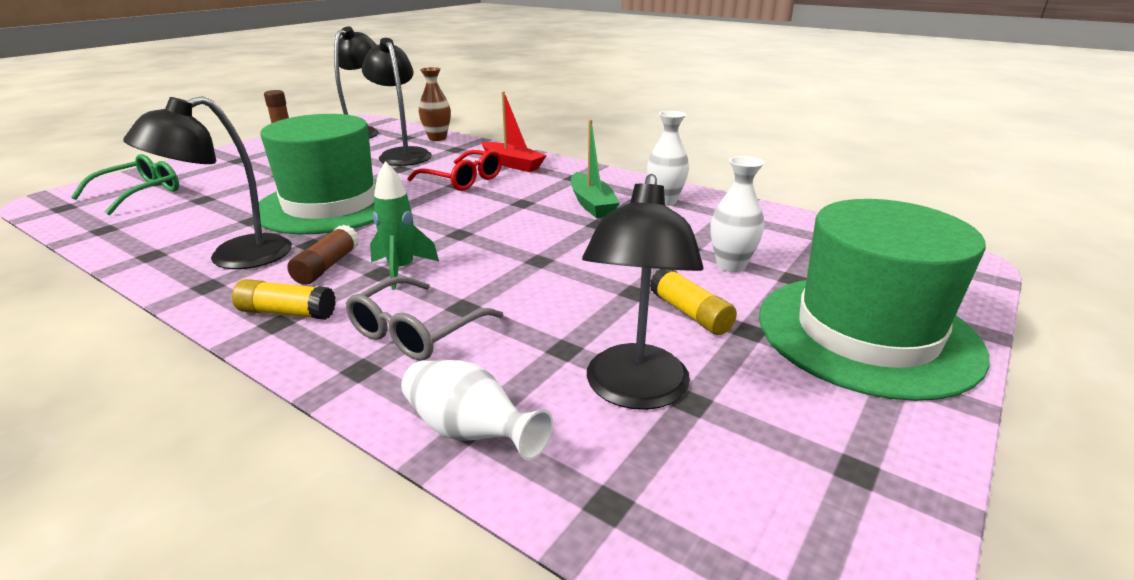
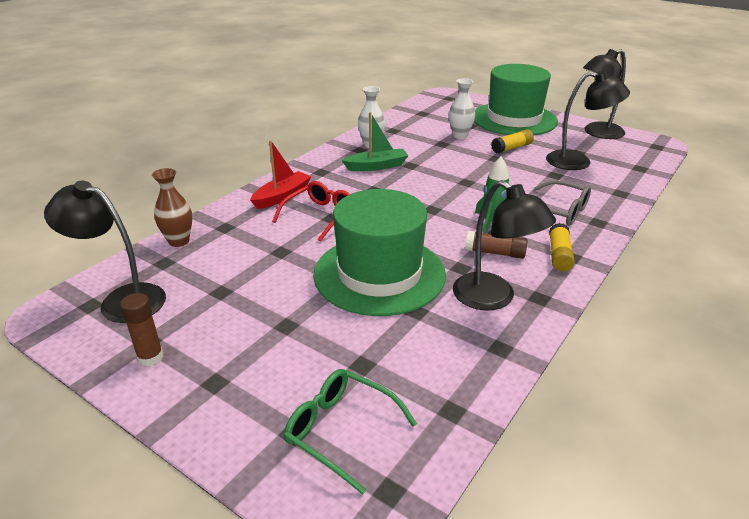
camera: 90 degrees left, 5 degrees up
(402, 154) = (233, 256): black lamp -> black lamp (597, 133)
(470, 432) = (623, 192): white vase -> none

